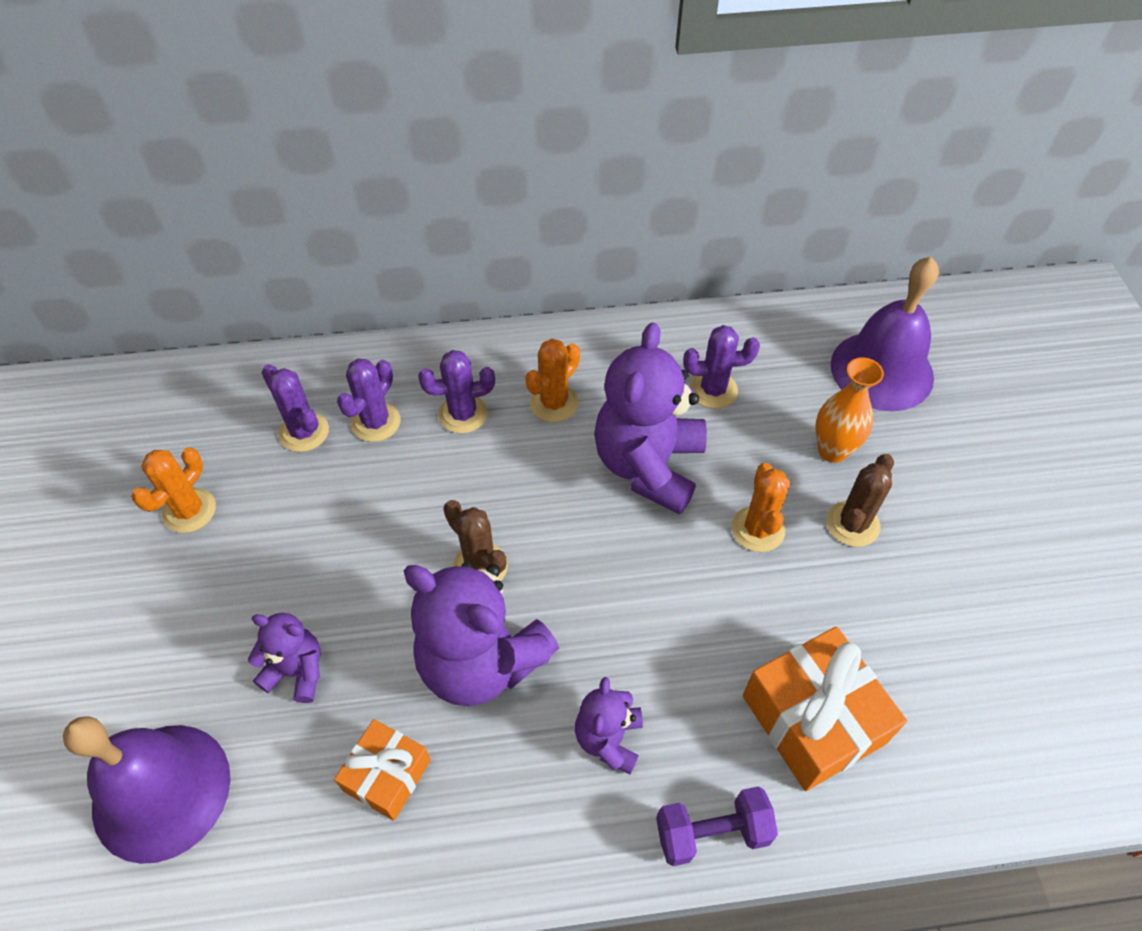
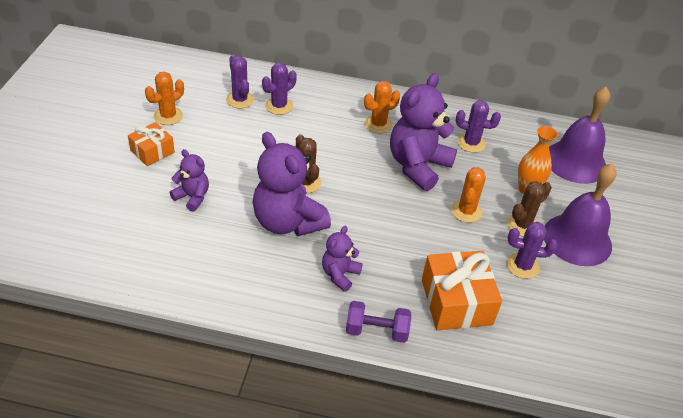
camera: 15 degrees right, 10 degrees down
(161, 791) = (106, 224): purple bell -> purple bell (577, 239)
(387, 775) = (218, 253): orange gift -> orange gift (152, 151)
(463, 414) = (326, 115): purple cactus -> purple cactus (522, 266)

